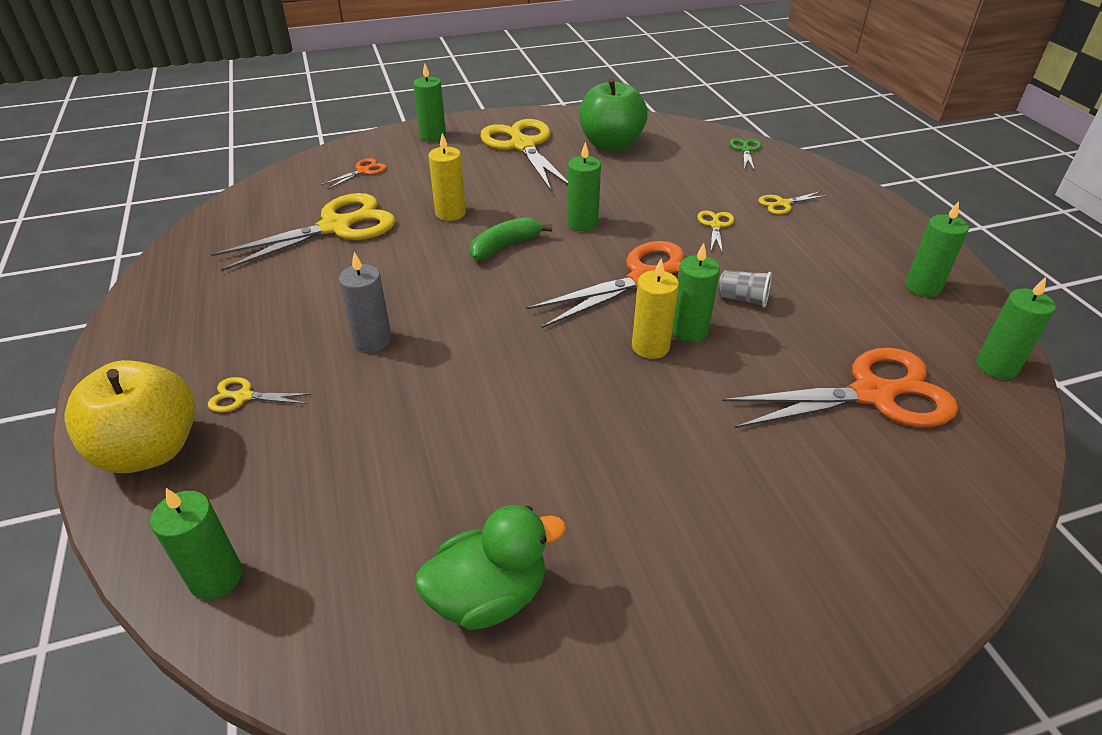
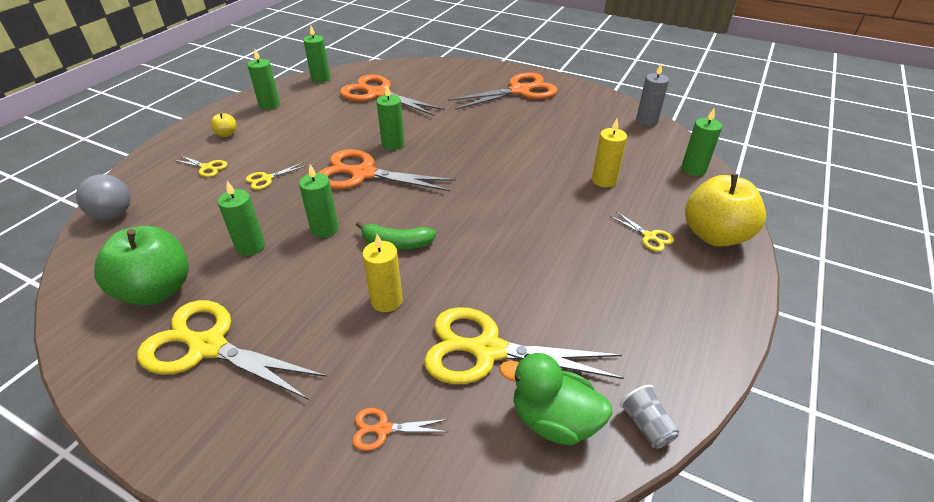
camera: 135 degrees left, 0 degrees up
(373, 340) = (550, 228): grey candle -> grey candle (646, 121)
(433, 136) = (241, 445): green candle -> green candle (250, 246)
(489, 595) = (591, 120): green duck -> green duck (553, 420)
(523, 146) = (208, 347): yellow scissors -> yellow scissors turned 90 degrees clockwise
(650, 346) = (421, 148): yellow candle -> yellow candle (604, 180)
(710, 585) = (519, 91): none -> orange scissors
(742, 299) = (343, 141): grey cup -> grey cup (646, 425)
(745, 150) = (113, 214): green scissors -> grey ball
(856, 234) = (226, 134): none -> yellow apple

